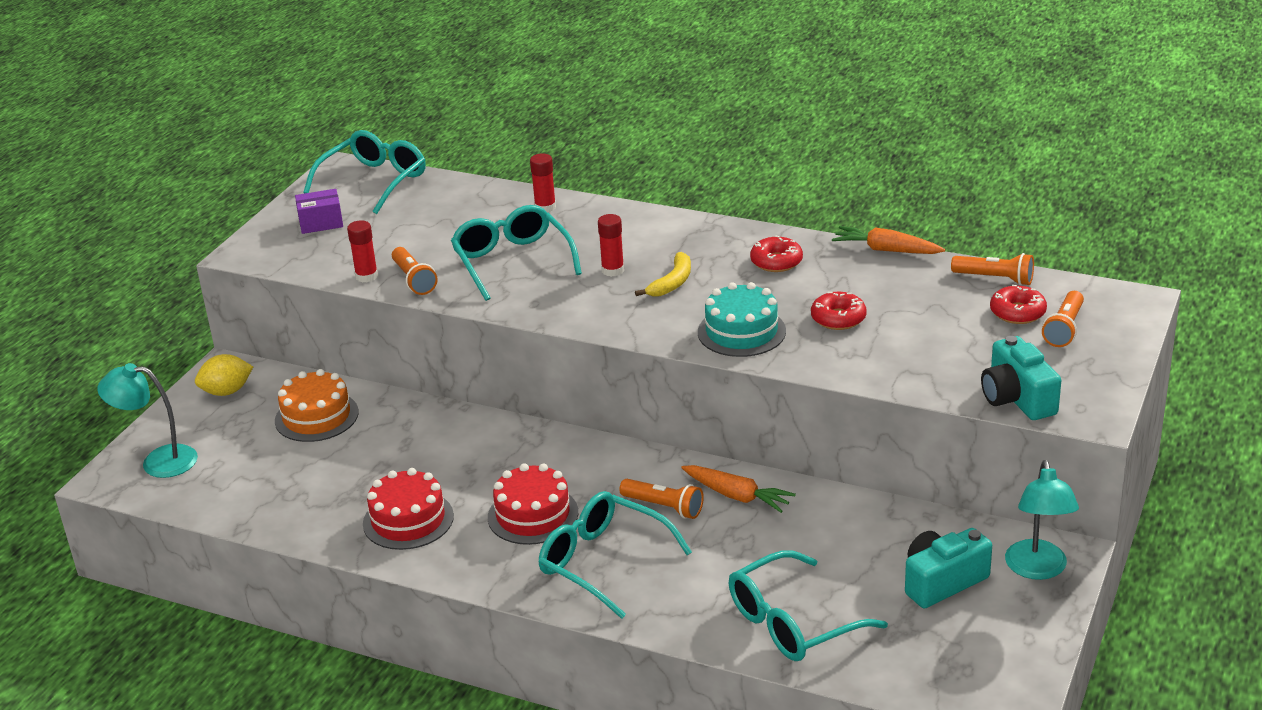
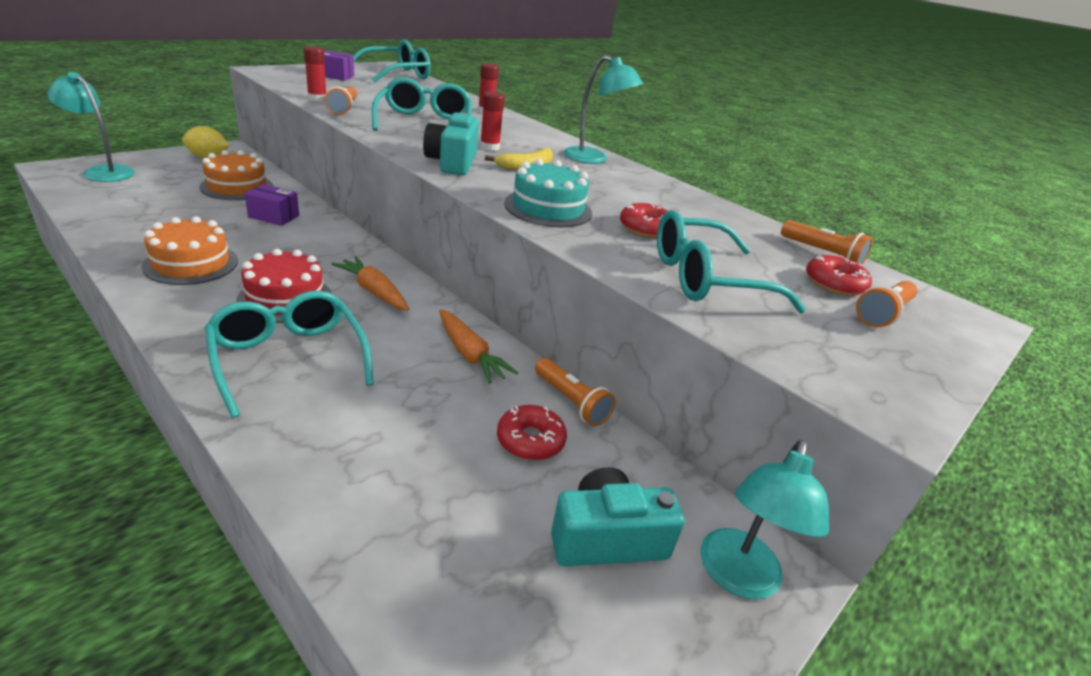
camera: 15 degrees right, 0 degrees up
(404, 436) = (274, 216): none -> purple box
(408, 520) = (191, 263): red cake -> orange cake
(664, 507) = (397, 337): orange flashlight -> orange flashlight (571, 401)
(720, 238) = (593, 159): none -> turquoise lamp
(776, 262) = (625, 182): red donut -> red donut (530, 440)
(792, 622) = (395, 508): turquoise glasses -> turquoise glasses (706, 279)
(887, 250) = (728, 206): orange carrot -> orange carrot (374, 291)
(1017, 398) = (797, 356): turquoise camera -> turquoise camera (452, 162)

